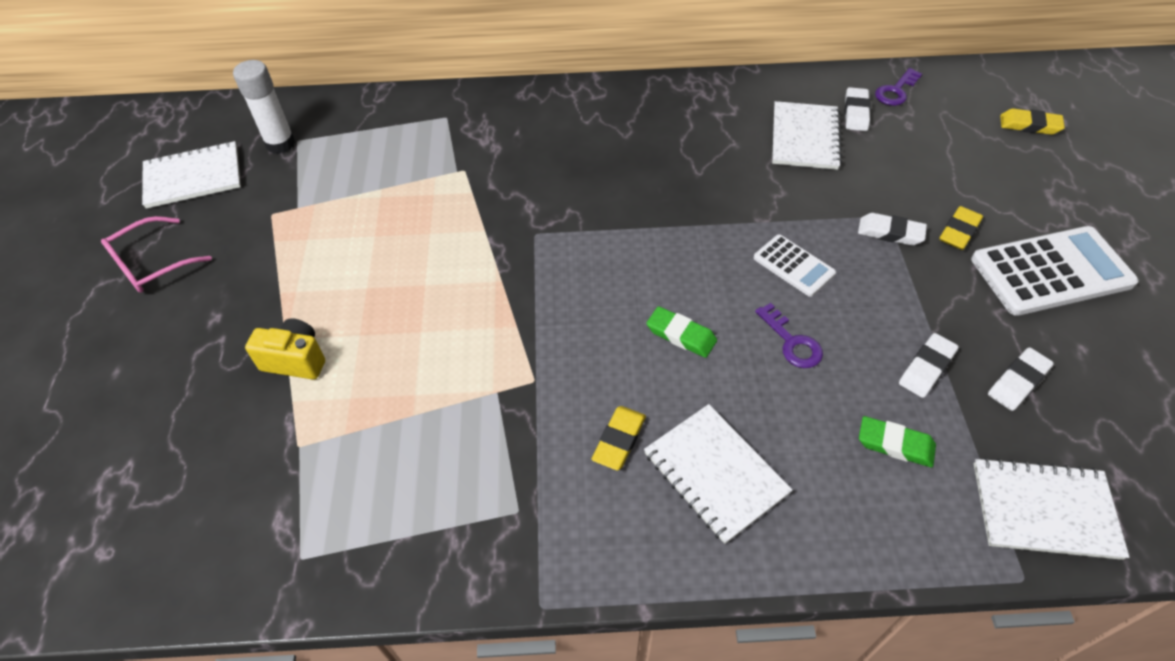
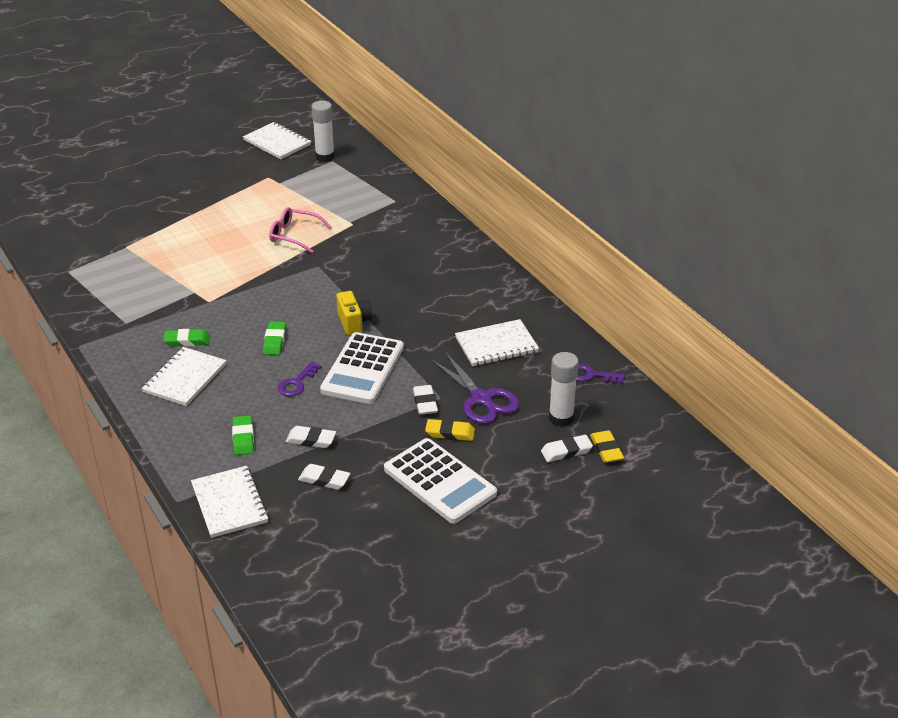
camera: 60 degrees right, 15 degrees down
(152, 264) = (208, 159): pink glasses -> pink glasses (295, 235)
(295, 360) = (175, 225): yellow camera -> yellow camera (354, 323)
(619, 440) = (187, 340): yellow eraser -> green eraser
(793, 266) = (362, 369): white calculator -> white calculator, size x1.86
(856, 113) = (546, 362): white eraser -> white eraser (566, 451)
(903, 184) = (481, 399): none -> purple scissors
(963, 137) = (561, 418): none -> white glue stick

